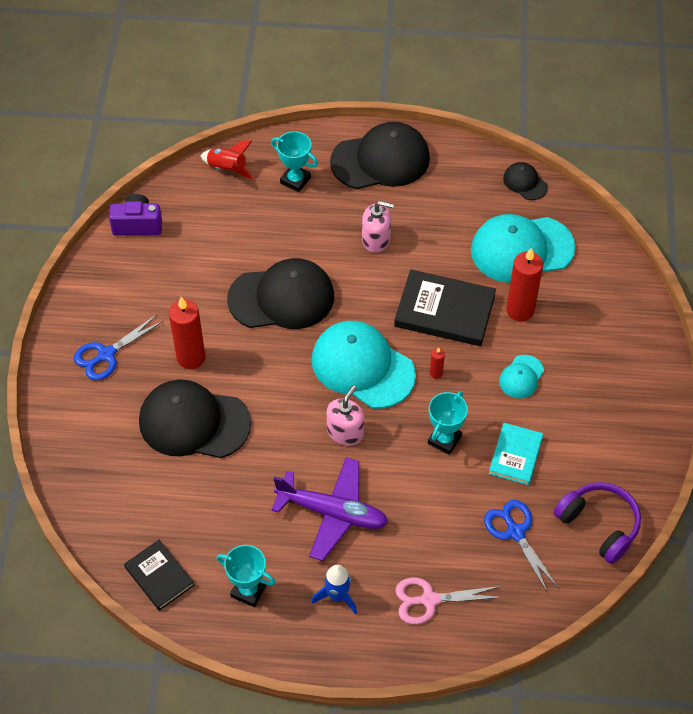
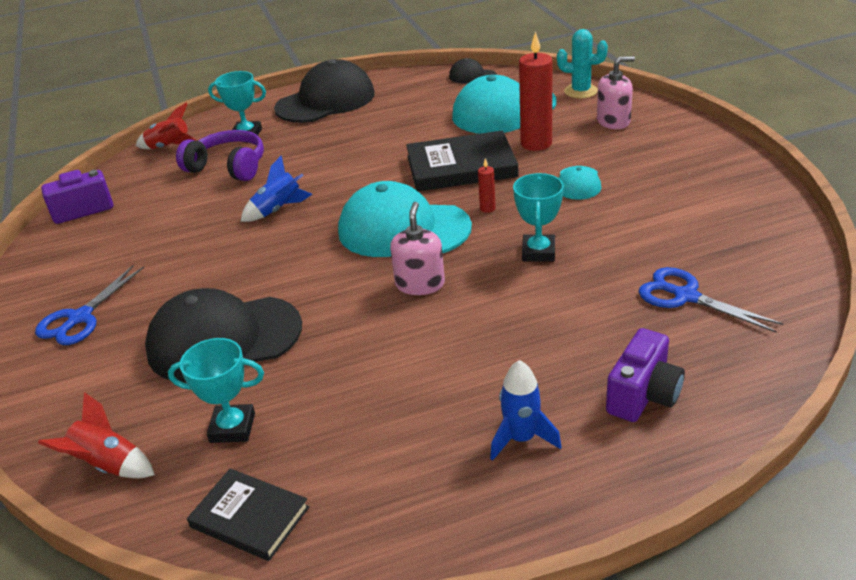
camera: 20 degrees left, 20 degrees down
(92, 499) = (108, 465): none -> red rocket
(191, 357) = (193, 286): red candle -> none
(248, 591) = (393, 482): turquoise trophy -> turquoise trophy (232, 428)
(281, 298) = (278, 210): black cap -> blue rocket
(332, 513) = (455, 358): purple plane -> none
(376, 239) = (355, 145): pink soap dispenser -> pink soap dispenser (613, 121)
(429, 600) = (643, 395): pink scissors -> purple camera
(515, 455) = (626, 238): turquoise book -> none
(599, 525) = (768, 258): purple headphones -> purple headphones (228, 167)
(603, 253) = (581, 91): none -> turquoise cactus

